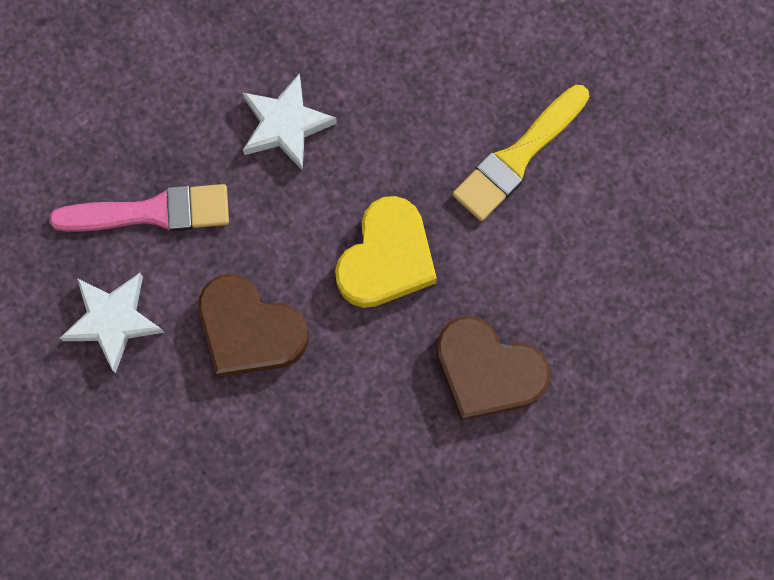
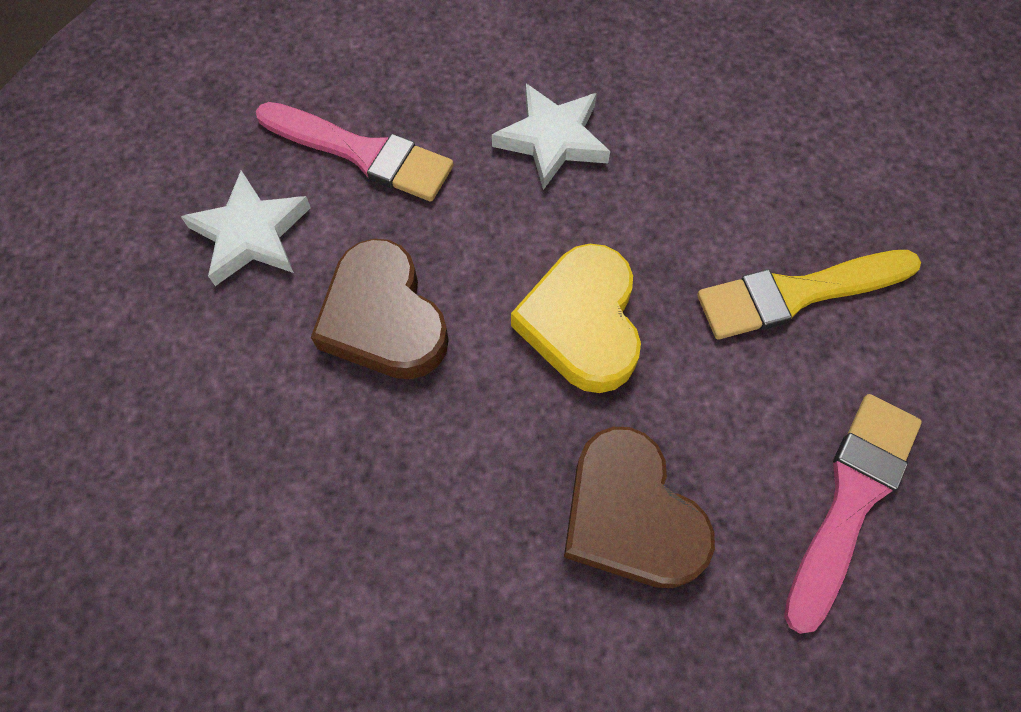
camera: 30 degrees right, 10 degrees down
(386, 258) = (582, 323): yellow heart -> yellow heart turned 120 degrees clockwise
(615, 284) = (851, 498): none -> pink brush

